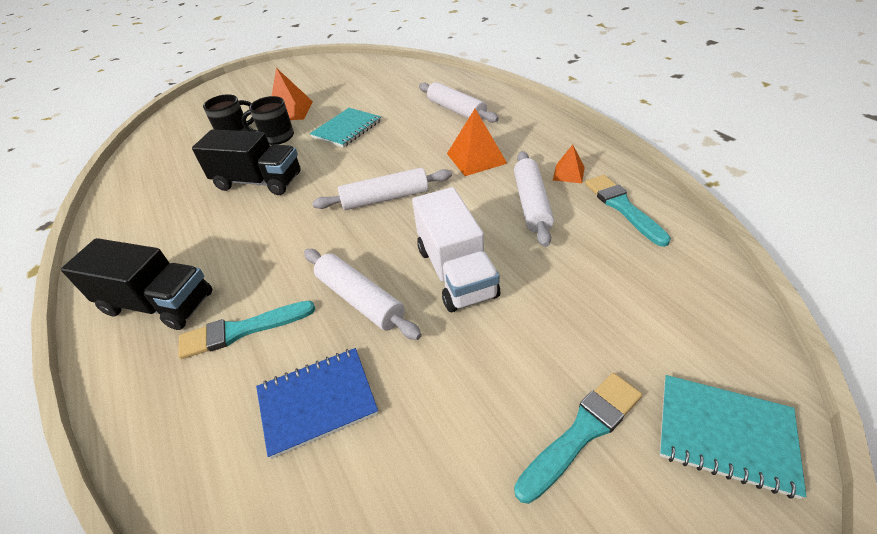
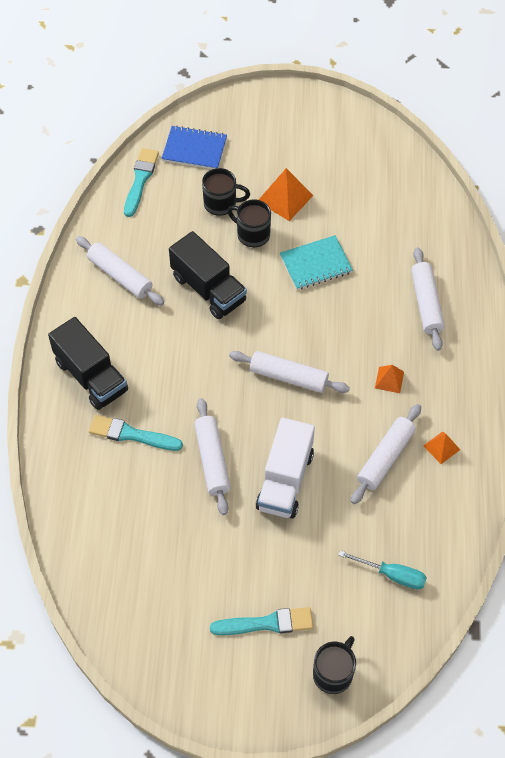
camera: 30 degrees right, 15 degrees up
(157, 213) = (120, 276): none -> white rolling pin
(317, 402) = (148, 514): blue notebook -> blue notebook (194, 149)
(476, 158) = (389, 379): orange pyramid -> orange pyramid, size x0.58
(623, 207) = (444, 507): turquoise brush -> turquoise brush (140, 180)
(650, 285) = (392, 575): none -> turquoise screwdriver
(725, 434) = (333, 673): turquoise notebook -> black mug

